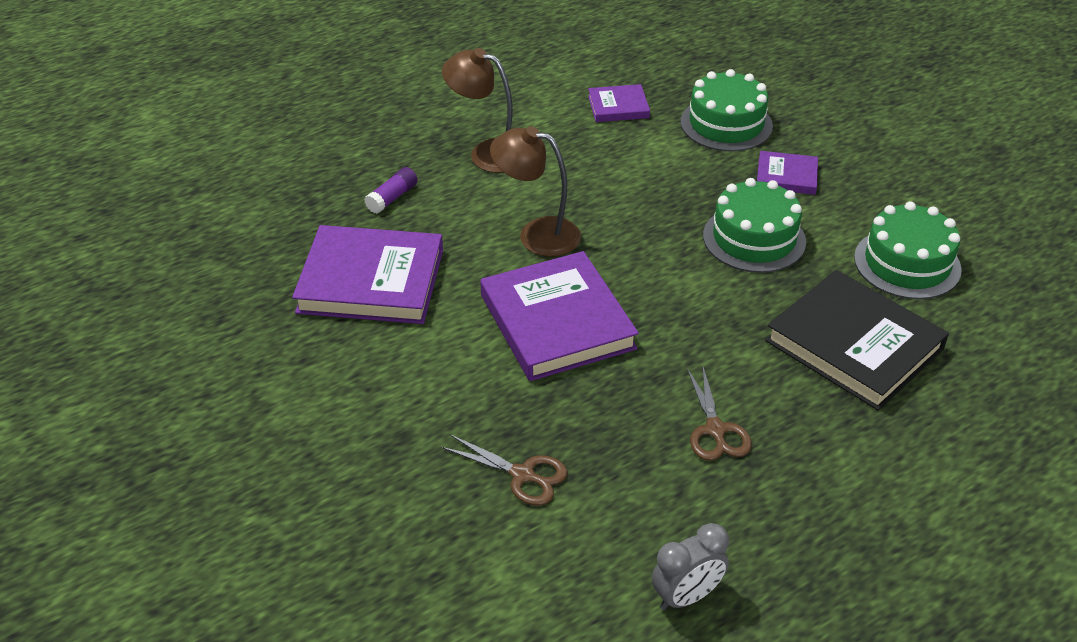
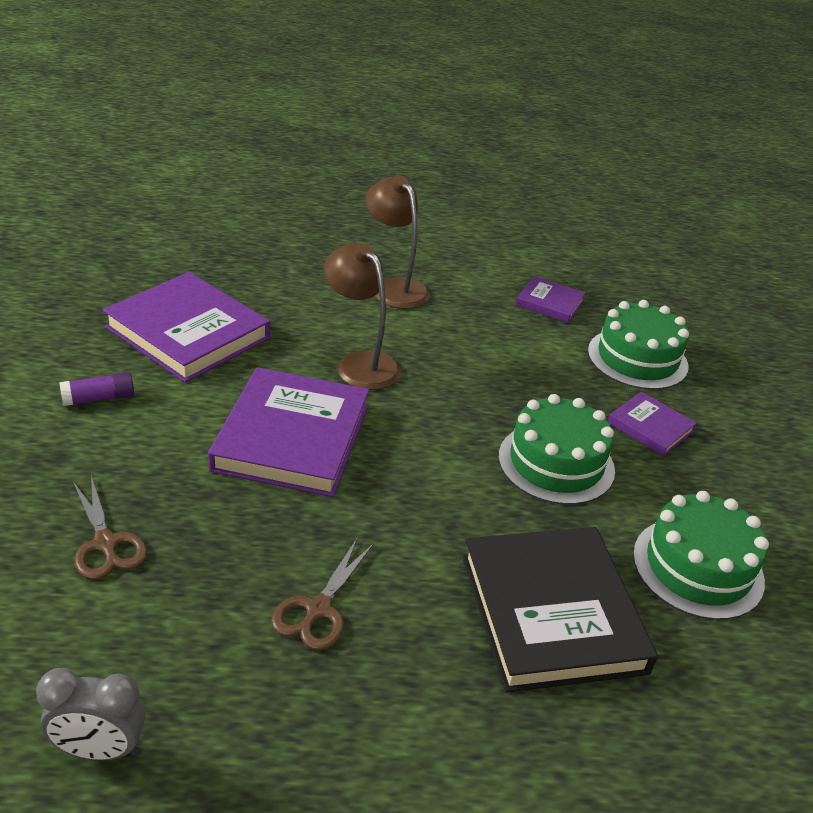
camera: 30 degrees right, 5 degrees down
(392, 198) = (280, 284): purple glue stick -> purple glue stick (99, 398)

